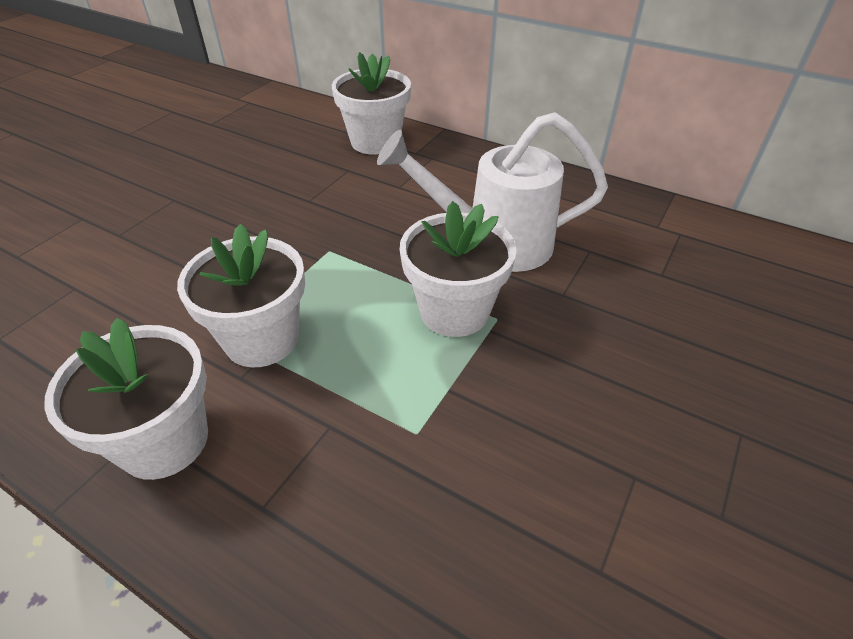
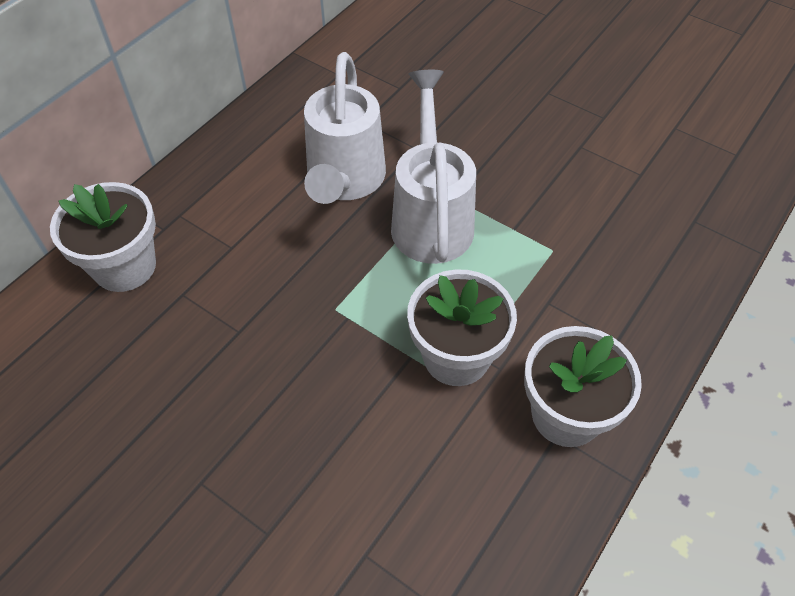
camera: 85 degrees left, 10 degrees up
(454, 311) = (431, 218): white flower pot -> white watering can

